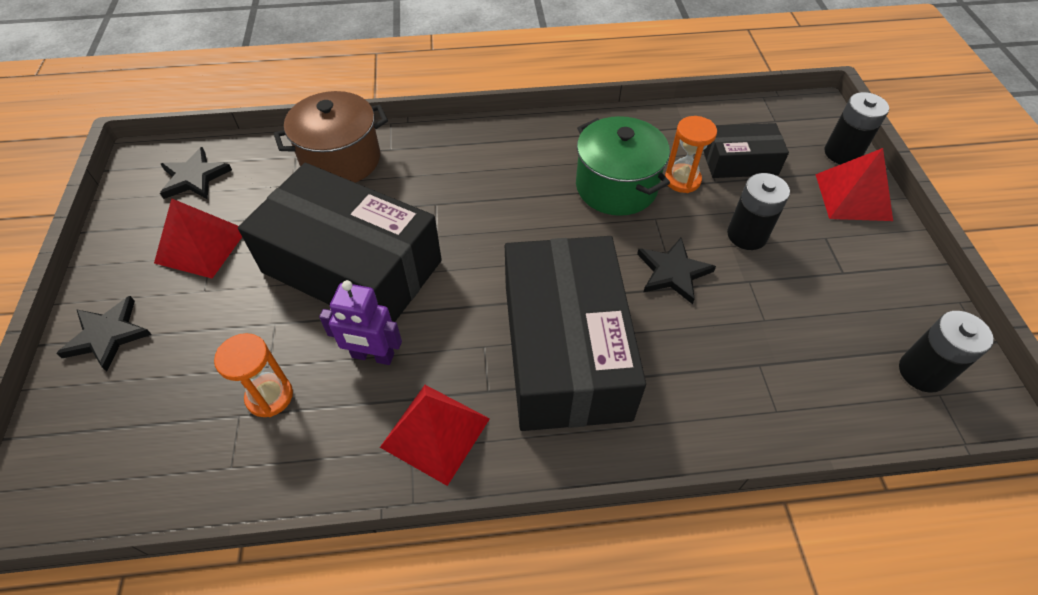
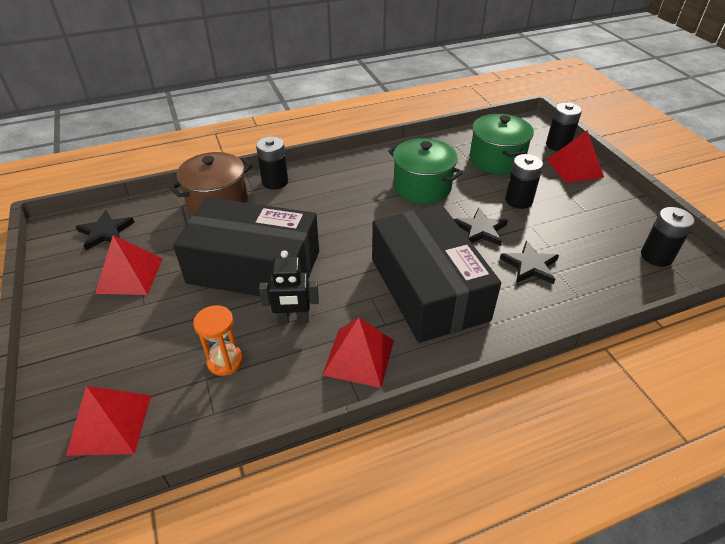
camera: 15 degrees left, 10 degrees down
(107, 335) = (75, 348): black star -> black star (530, 265)
(110, 449) = (110, 424): none -> red pyramid
(372, 356) = (293, 320): purple robot -> black robot
(423, 142) = (275, 182): none -> black battery
(682, 180) = (464, 176): orange hourglass -> none
(740, 162) = (496, 160): black box -> green pot

